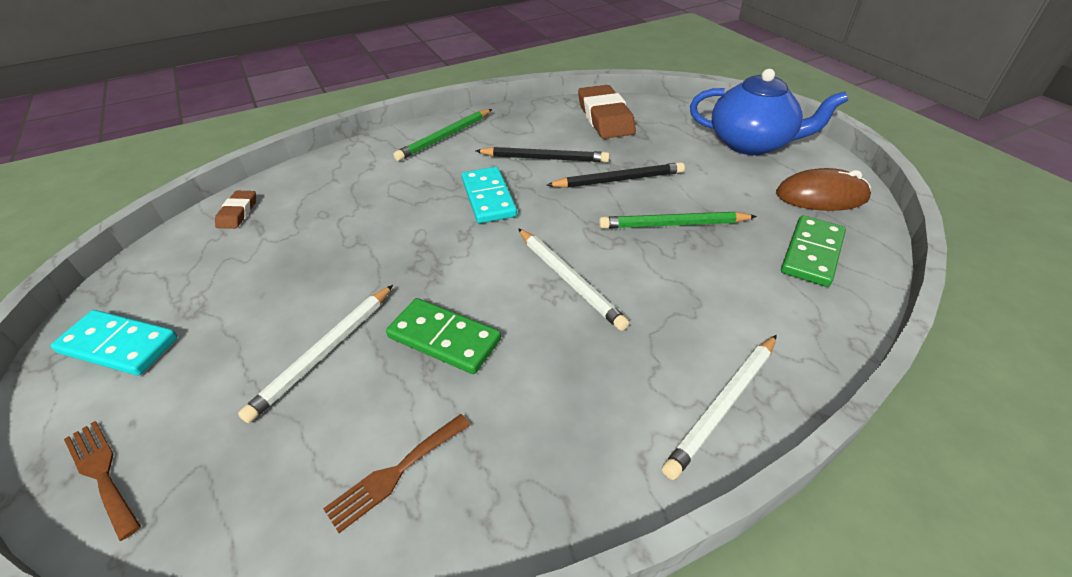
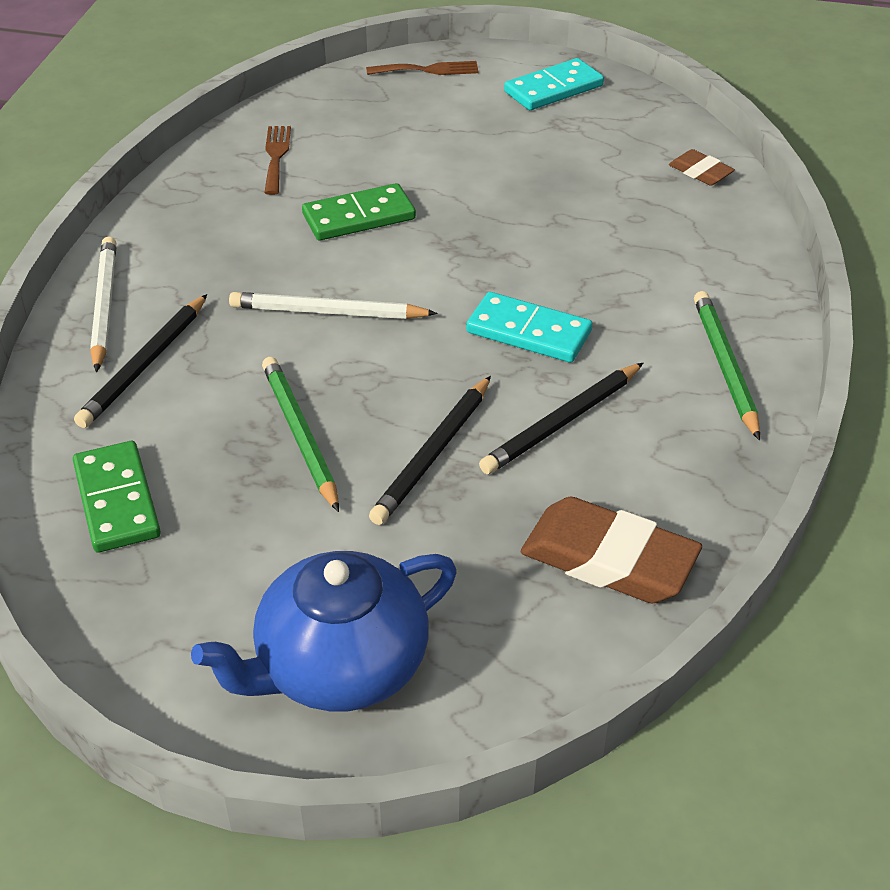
camera: 130 degrees right, 0 degrees up
(324, 353) = (423, 162): white pencil -> none
(673, 224) = (300, 435): green pencil -> green pencil turned 60 degrees counterclockwise
(730, 326) = (144, 365): none -> black pencil
(821, 196) = (158, 612): brown mouse -> none

